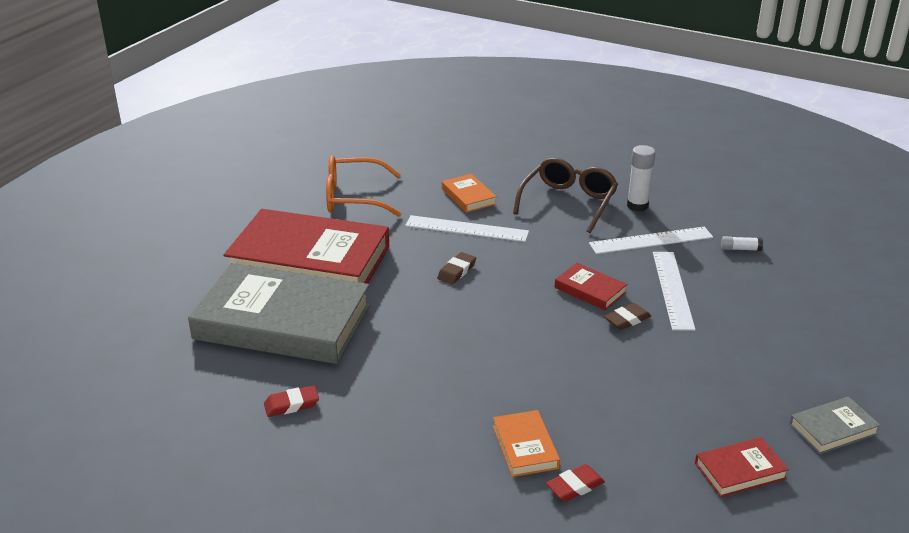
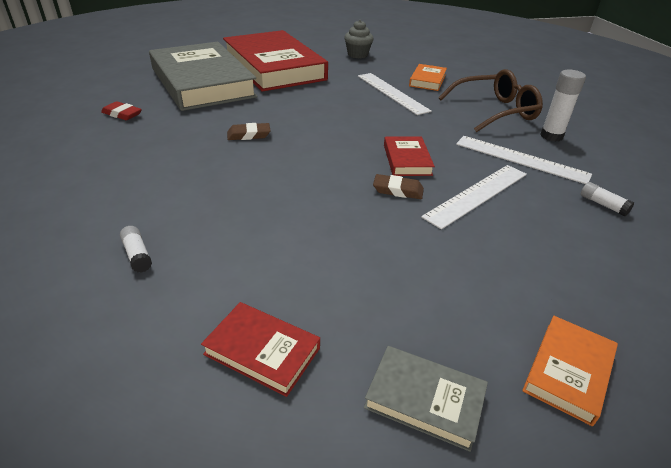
camera: 45 degrees right, 5 degrees up
(354, 197) = (357, 55): orange glasses -> grey cupcake
(456, 271) = (339, 107): brown eraser -> brown eraser (249, 135)
(525, 447) = (166, 211): orange book -> orange book (568, 371)
(575, 486) = (137, 255): red eraser -> white glue stick

